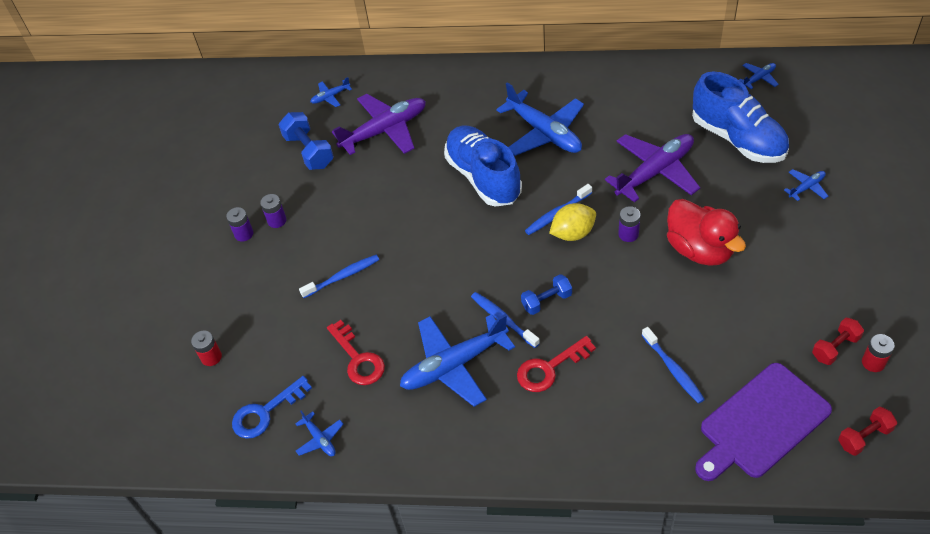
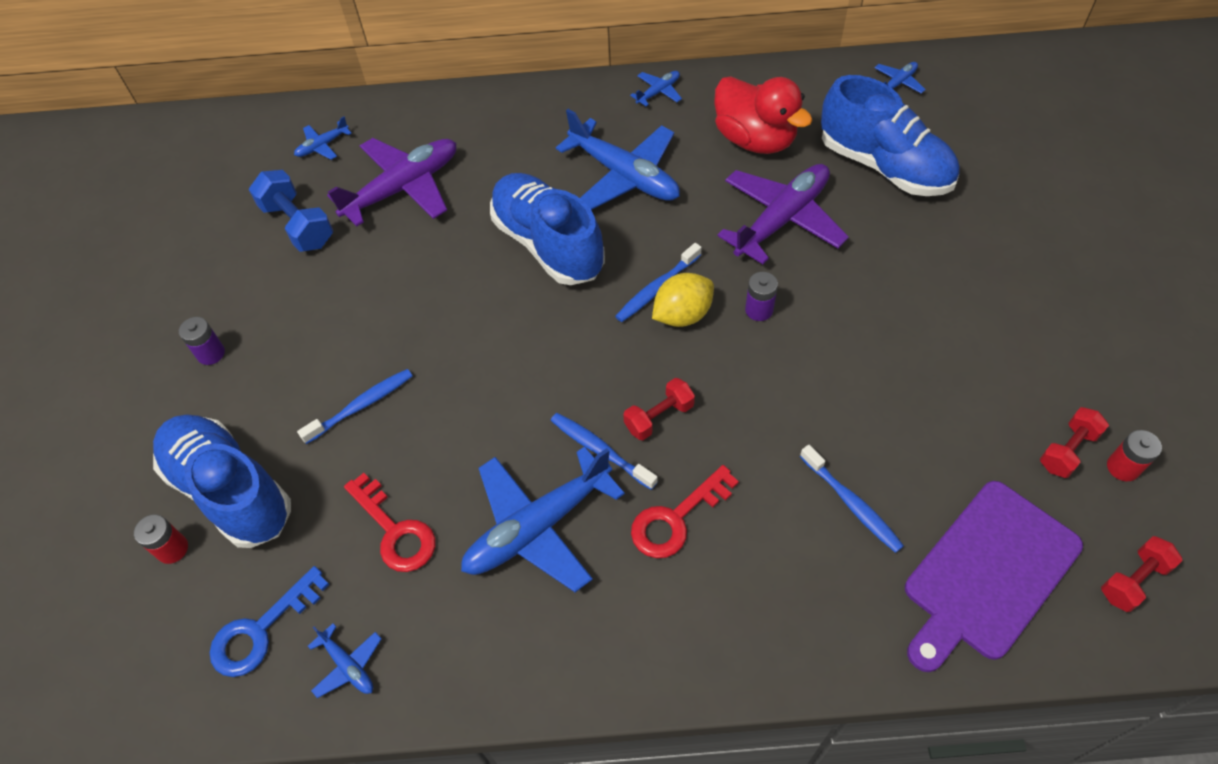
camera: 10 degrees left, 5 degrees up
(251, 324) = (230, 490): none -> blue shoe
(277, 220) = (258, 330): purple battery -> none
(546, 301) = (659, 417): blue dumbbell -> red dumbbell
(699, 249) = (859, 324): red duck -> red duck (755, 139)
(806, 187) = (986, 226): blue plane -> blue plane (658, 92)

